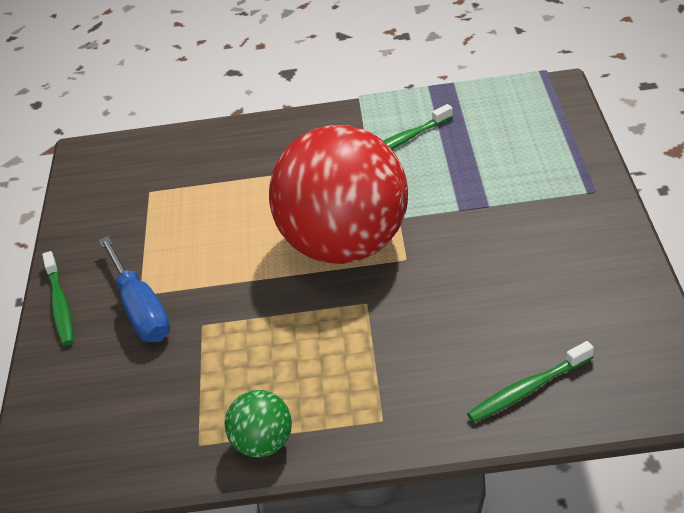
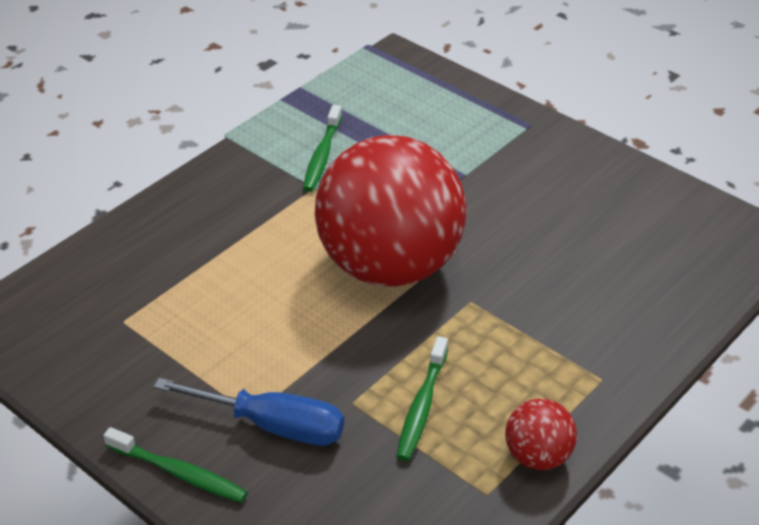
camera: 50 degrees left, 0 degrees up
(263, 443) = (538, 456): green ball -> red ball
(528, 389) = (670, 292): green toothbrush -> green toothbrush (422, 406)

